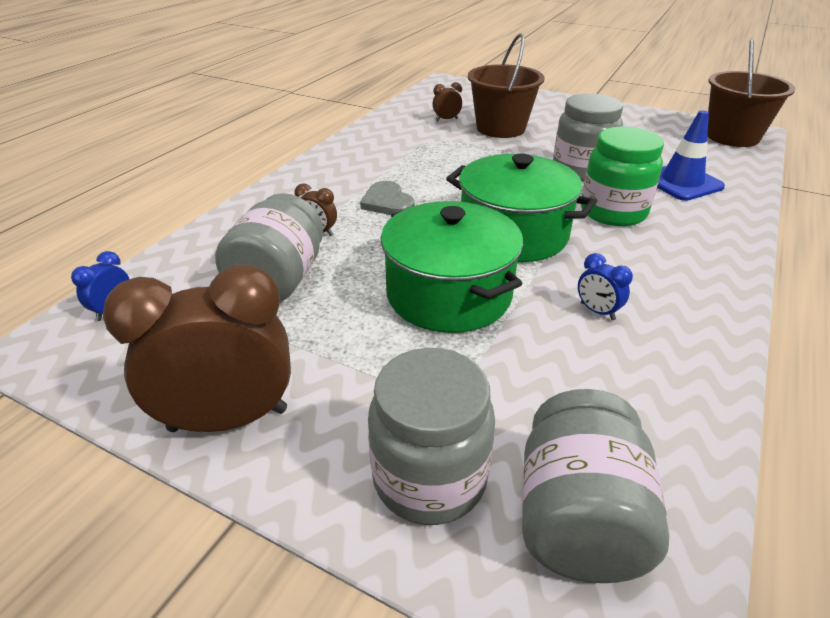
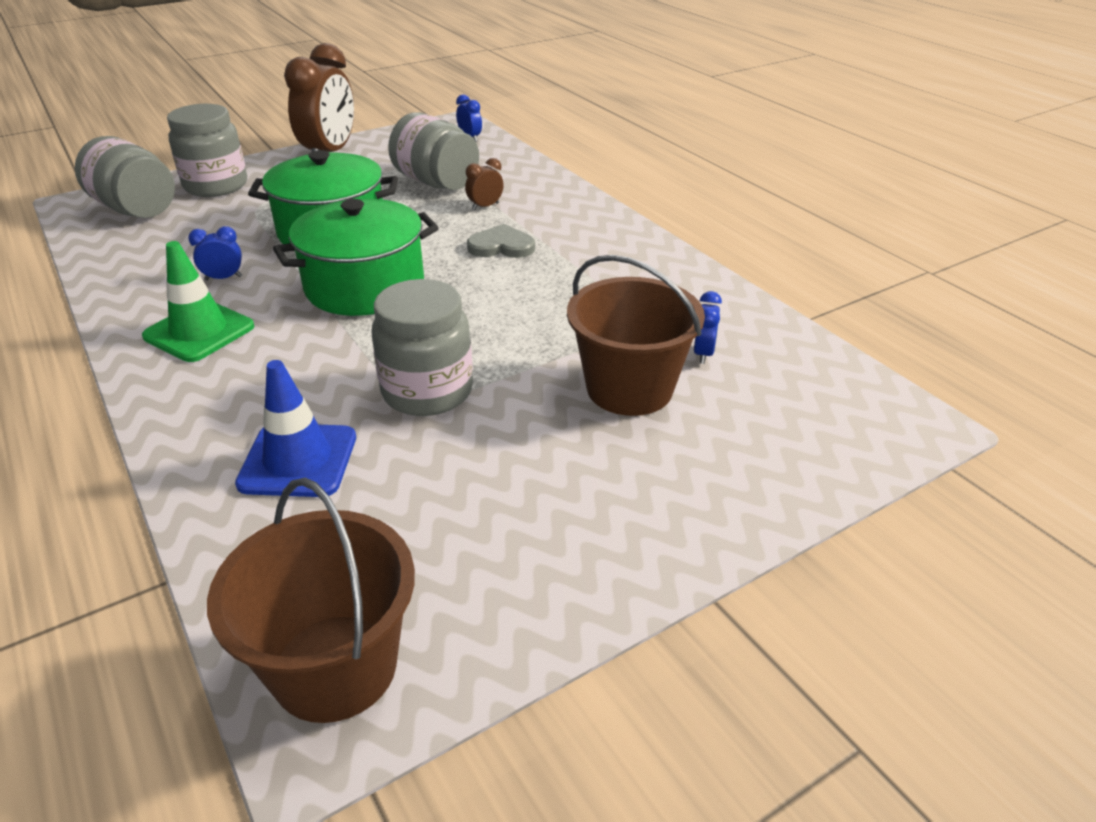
camera: 120 degrees right, 0 degrees up
(446, 119) = (703, 353): brown clock -> blue clock
(613, 212) = (318, 361): green jar -> none
(666, 276) = (199, 331): none -> green traffic cone

